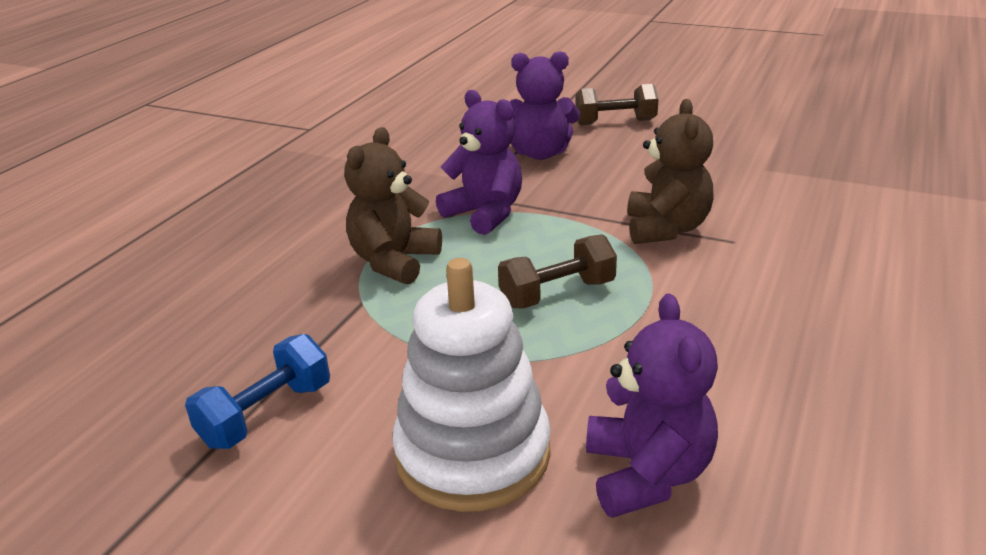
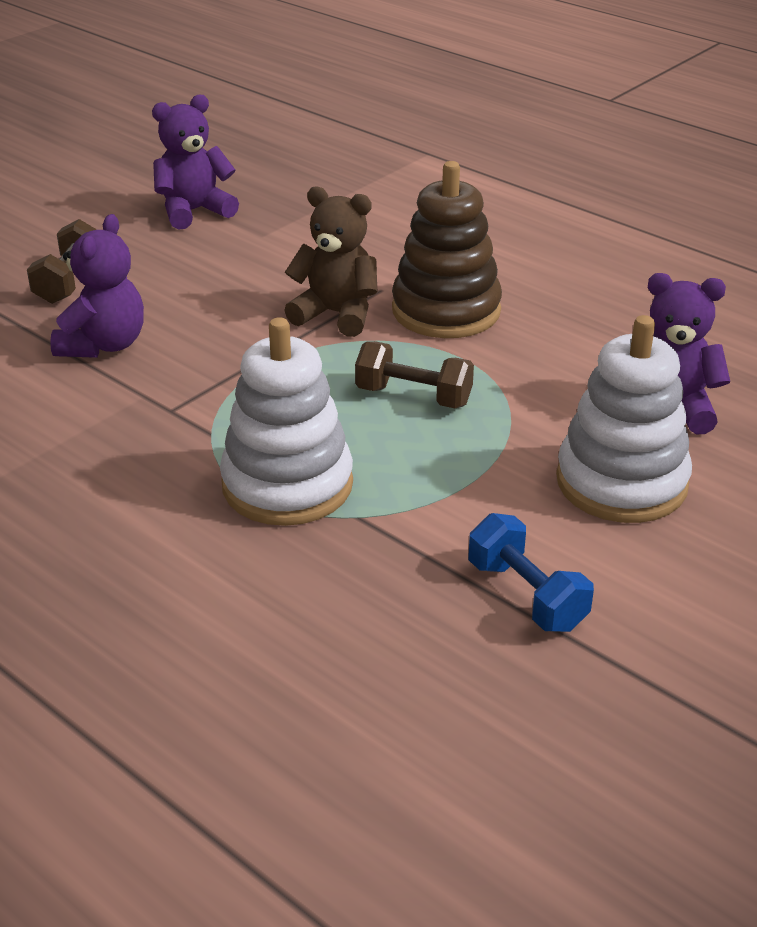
camera: 75 degrees left, 5 degrees up
(394, 261) = (287, 485): brown teddy bear -> white stacking toy
(485, 214) = (224, 408): purple teddy bear -> purple teddy bear (194, 211)
(557, 294) = (413, 396): brown dumbbell -> brown dumbbell turned 60 degrees counterclockwise
(728, 282) = (446, 310): none -> brown stacking toy

